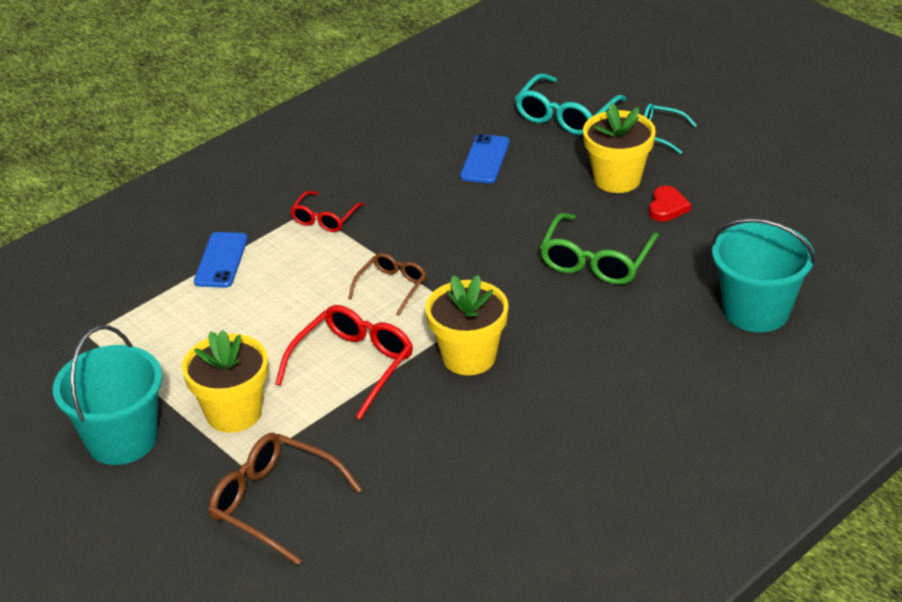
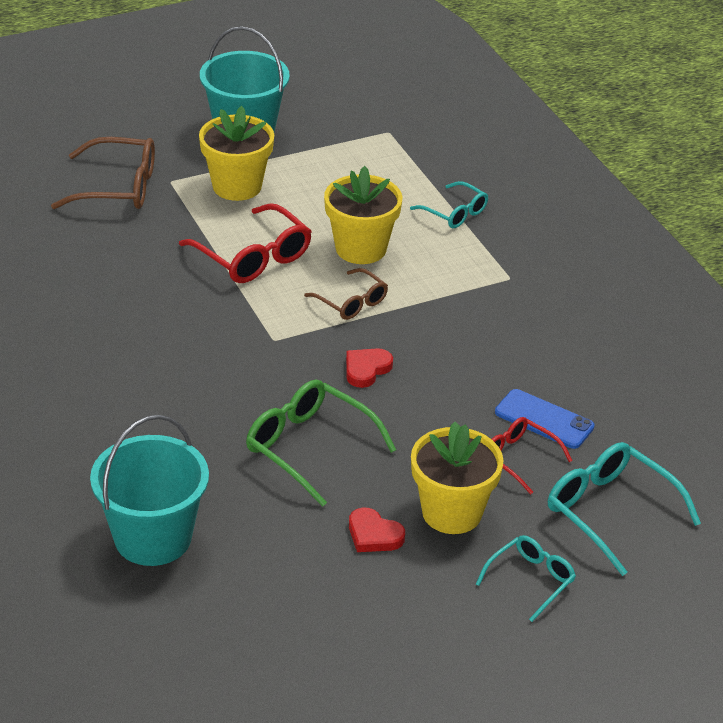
camera: 105 degrees right, 0 degrees up
(221, 260) = (455, 213): blue phone -> turquoise glasses
(274, 503) = (118, 187): brown glasses -> brown glasses turned 45 degrees clockwise
(324, 219) = (489, 285): red glasses -> red glasses (518, 458)
(469, 357) = (218, 324): yellow flower pot -> yellow flower pot (361, 248)
(480, 256) = (366, 369): none -> red heart

